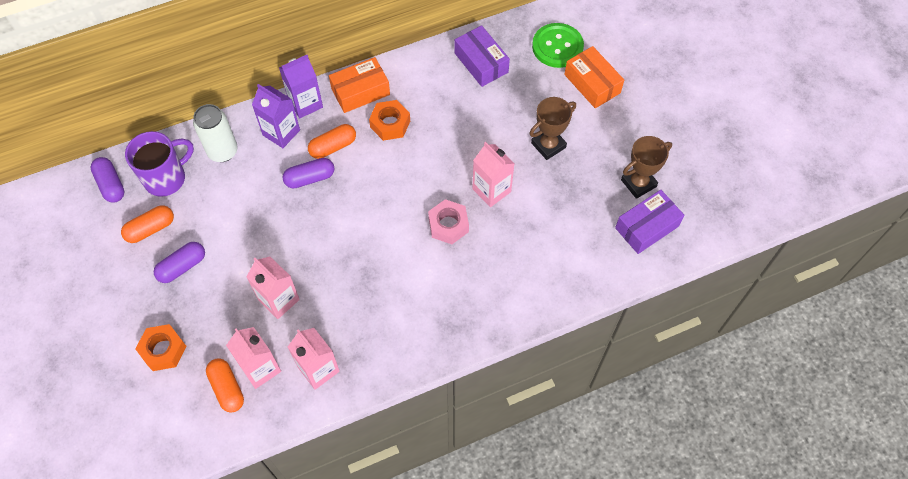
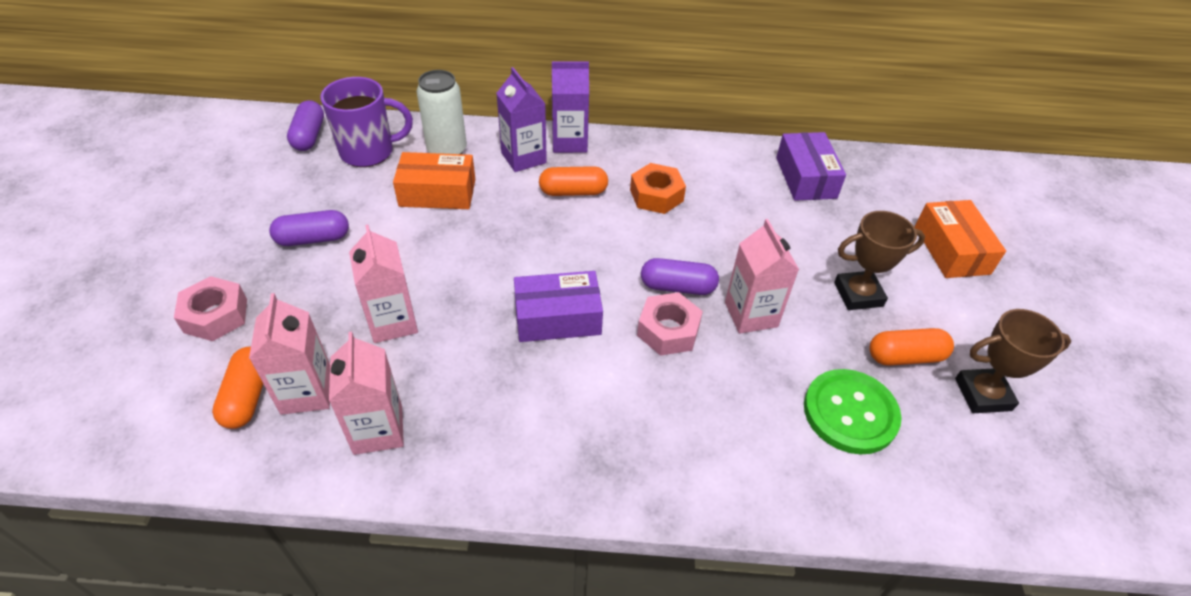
camera: 25 degrees right, 15 degrees down
(150, 229) = (312, 189): orange capsule -> orange capsule (905, 356)
(163, 350) = (215, 315): orange nut -> pink nut
(310, 178) = (524, 211): purple capsule -> purple capsule (677, 287)
(360, 91) = (640, 153): orange box -> orange box (437, 193)
(557, 47) = (916, 196): green button -> green button (850, 413)
(647, 227) = (978, 461): purple box -> purple box (557, 318)

